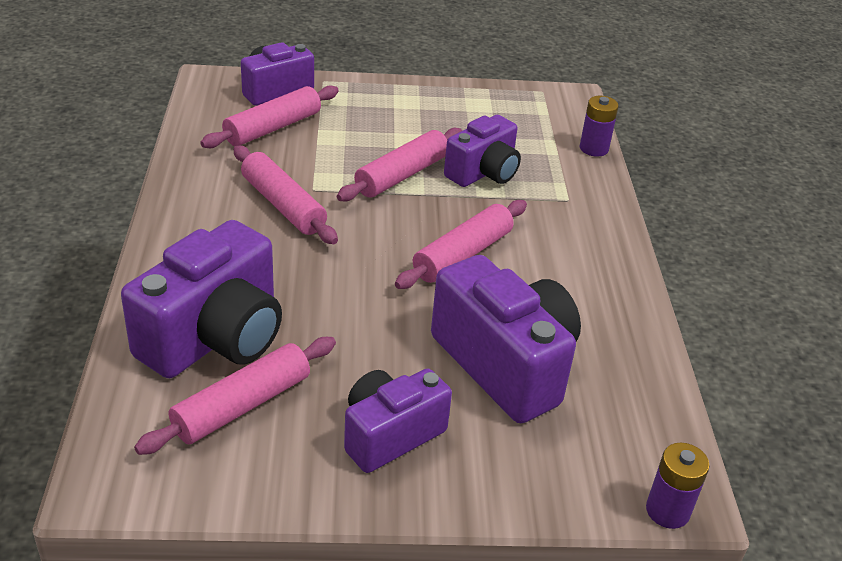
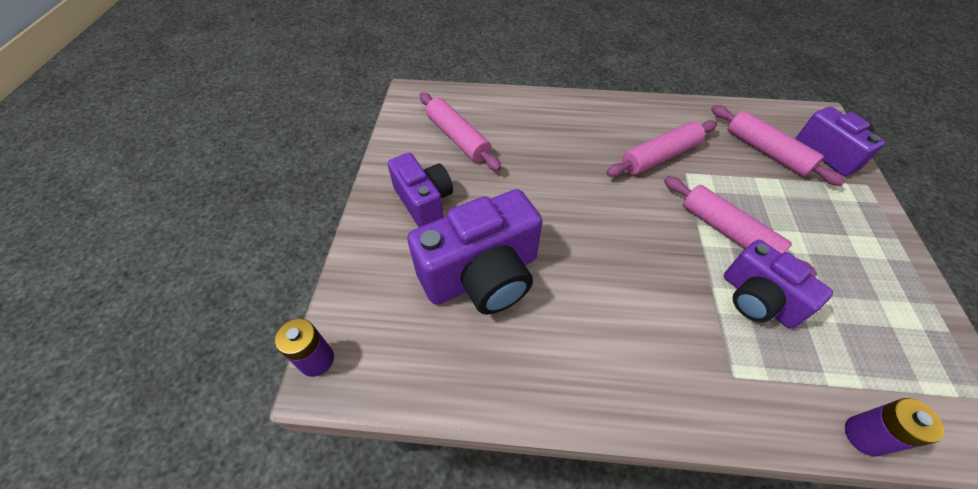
camera: 100 degrees right, 15 degrees up
(215, 337) = (515, 126): purple camera -> none
(462, 255) = (618, 264): pink rolling pin -> none

